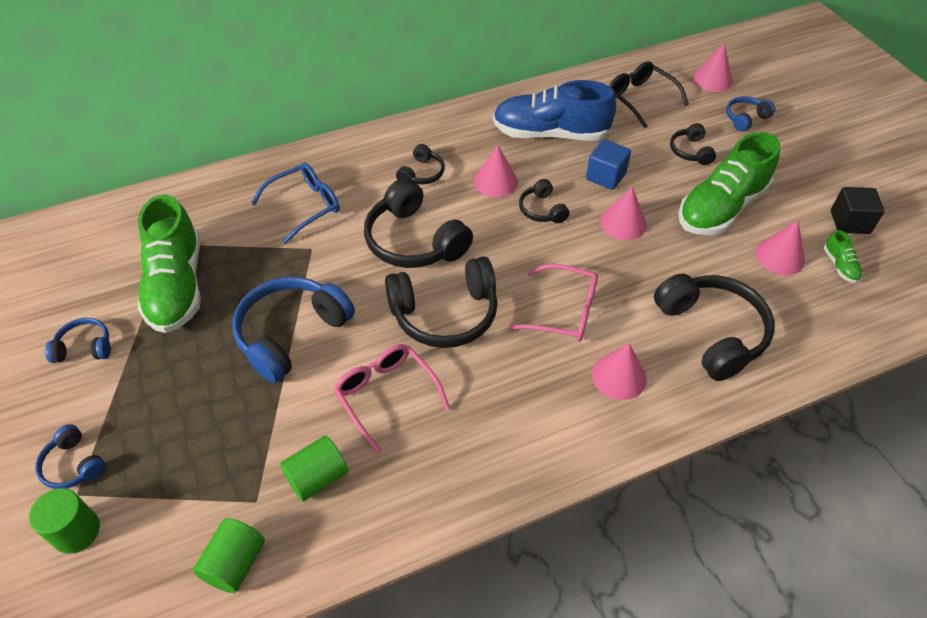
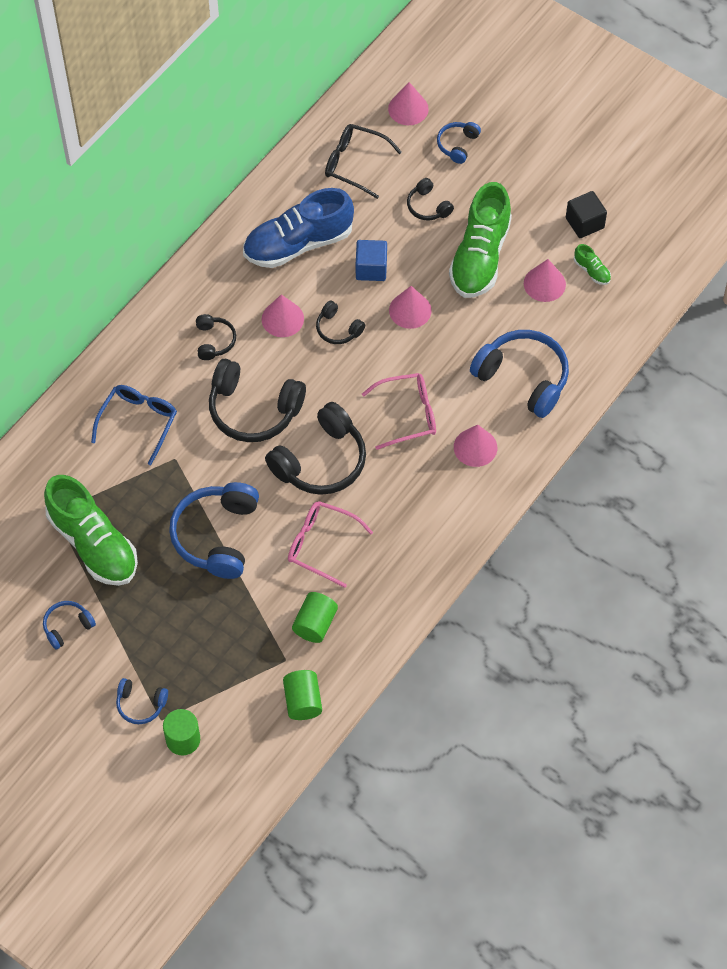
camera: 30 degrees left, 10 degrees up
(711, 332) = (523, 378): black headphones -> blue headphones

